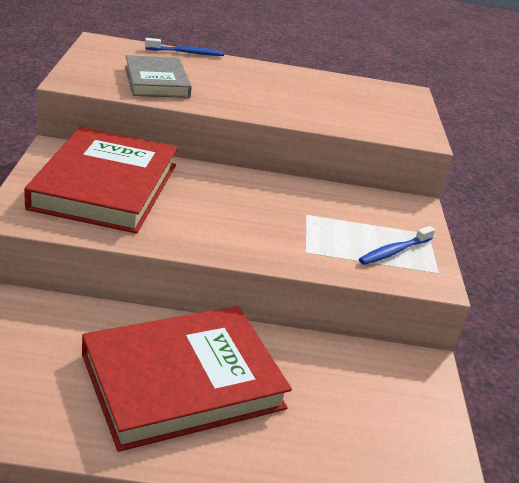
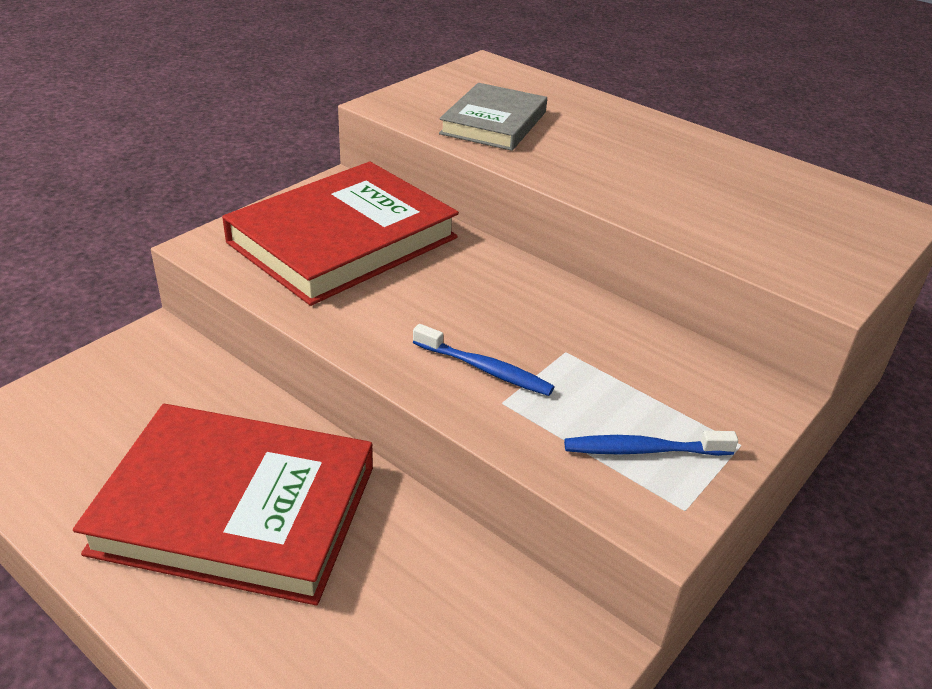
camera: 40 degrees right, 5 degrees up
(186, 53) = (585, 94): blue toothbrush -> blue toothbrush (485, 369)

